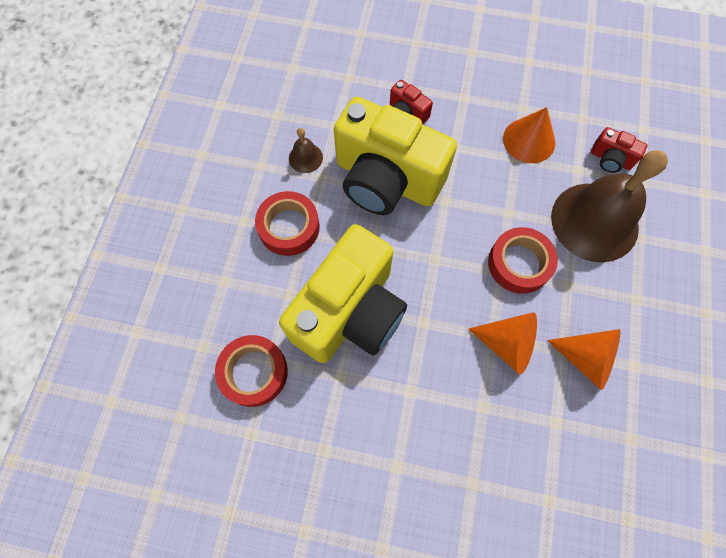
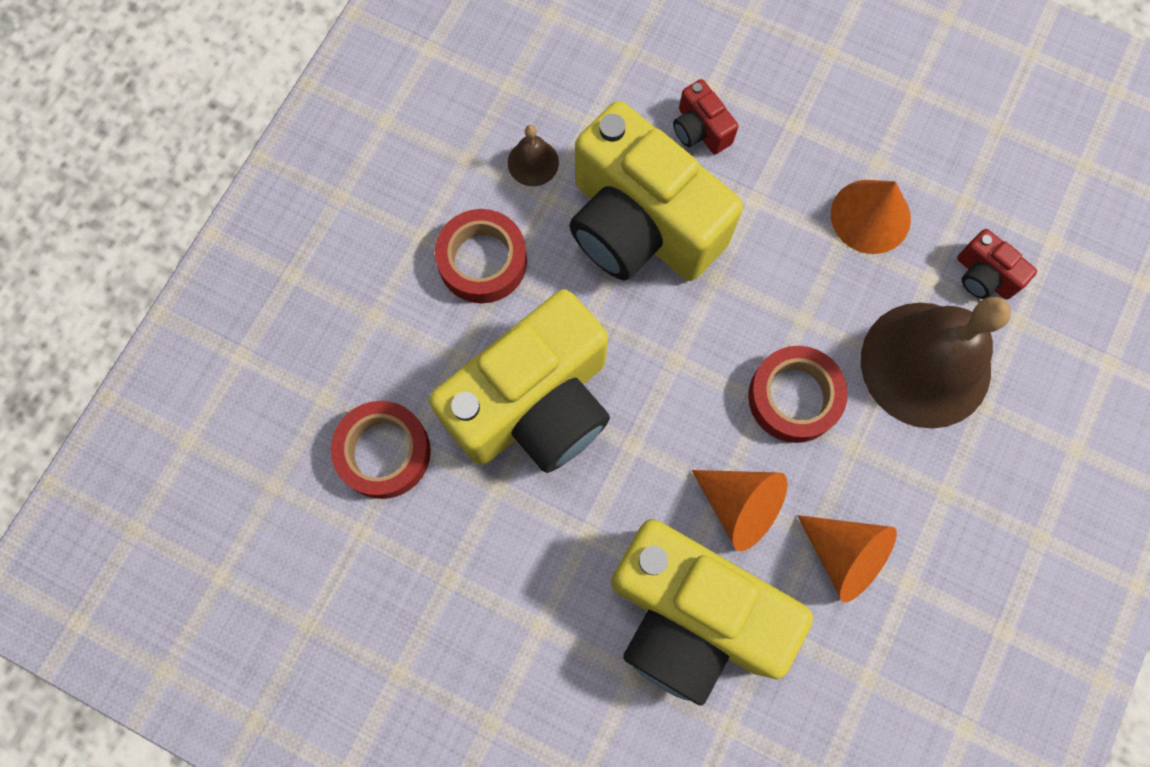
camera: 15 degrees right, 5 degrees up
(499, 429) = (691, 616): none -> yellow camera

